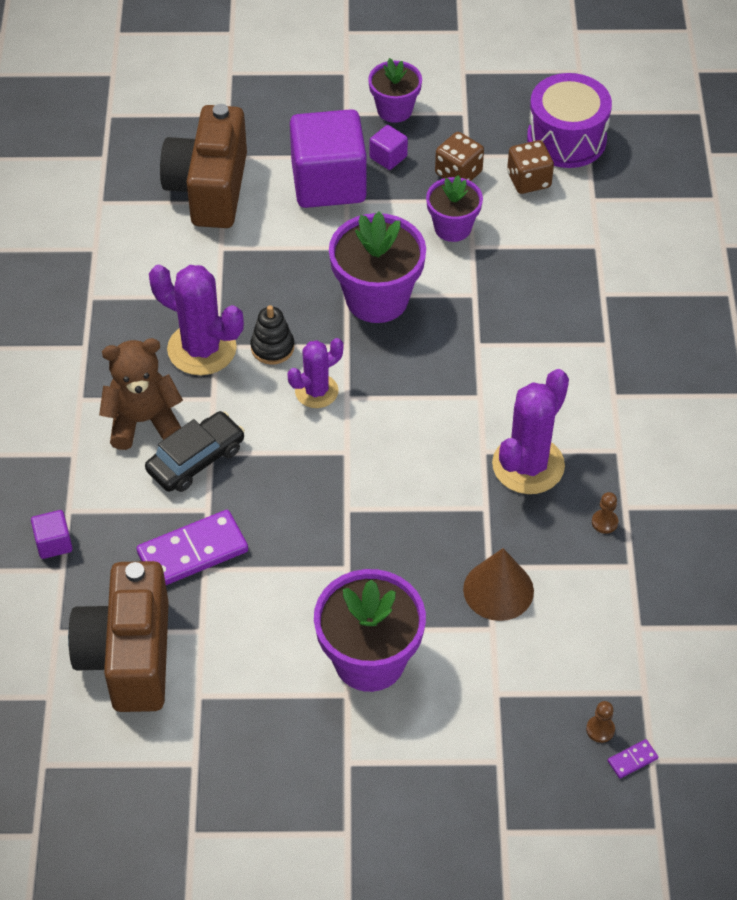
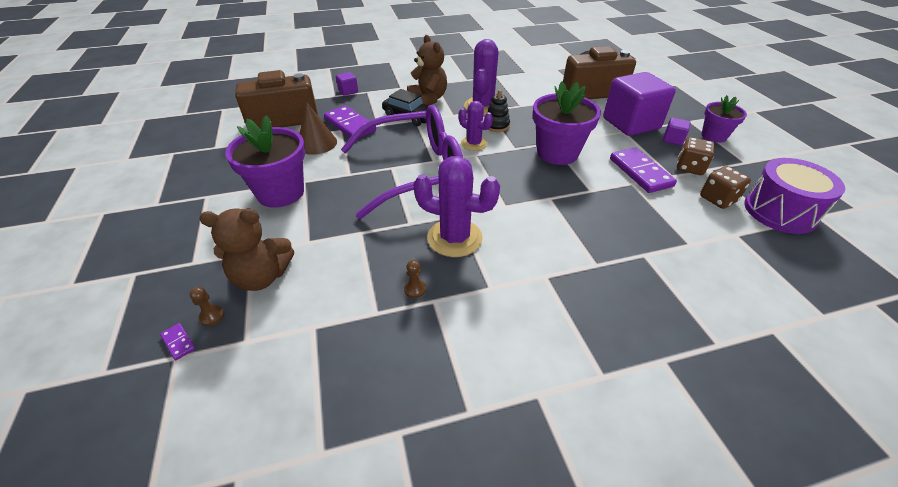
camera: 75 degrees right, 10 degrees down
(369, 482) = (414, 172): none -> purple glasses
(452, 228) = (640, 172): purple flower pot -> purple domino
(498, 590) = (340, 240): brown cone -> brown cone (316, 143)
(546, 679) = (262, 277): none -> brown teddy bear

